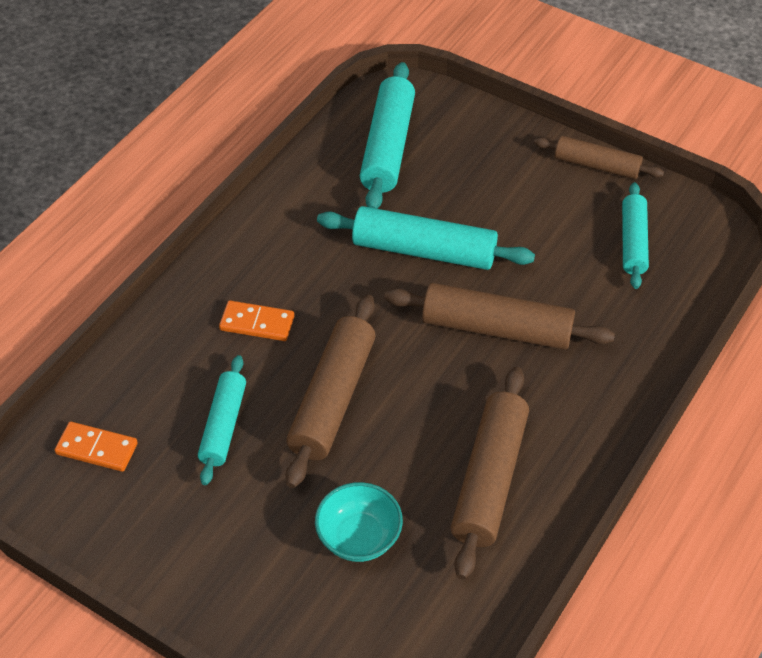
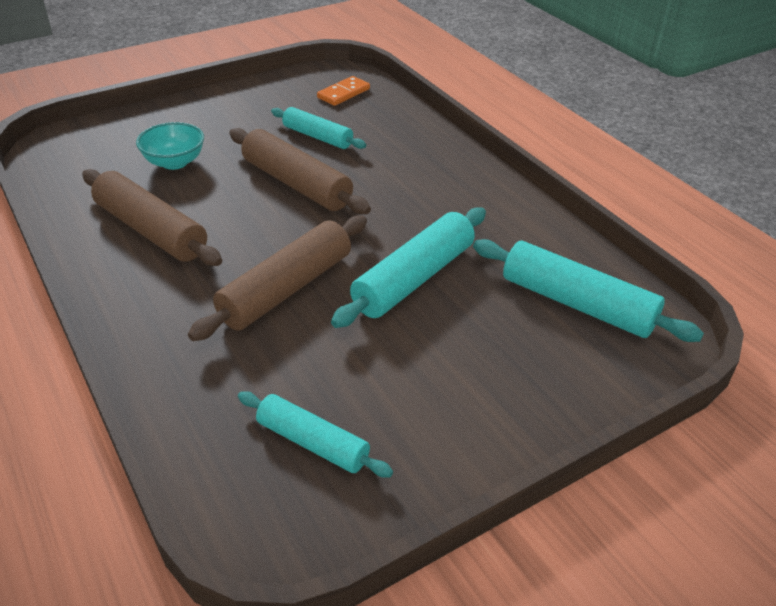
camera: 115 degrees right, 10 degrees down
(257, 323) = (398, 171): orange domino -> none
(596, 165) = (458, 470): brown rolling pin -> none

